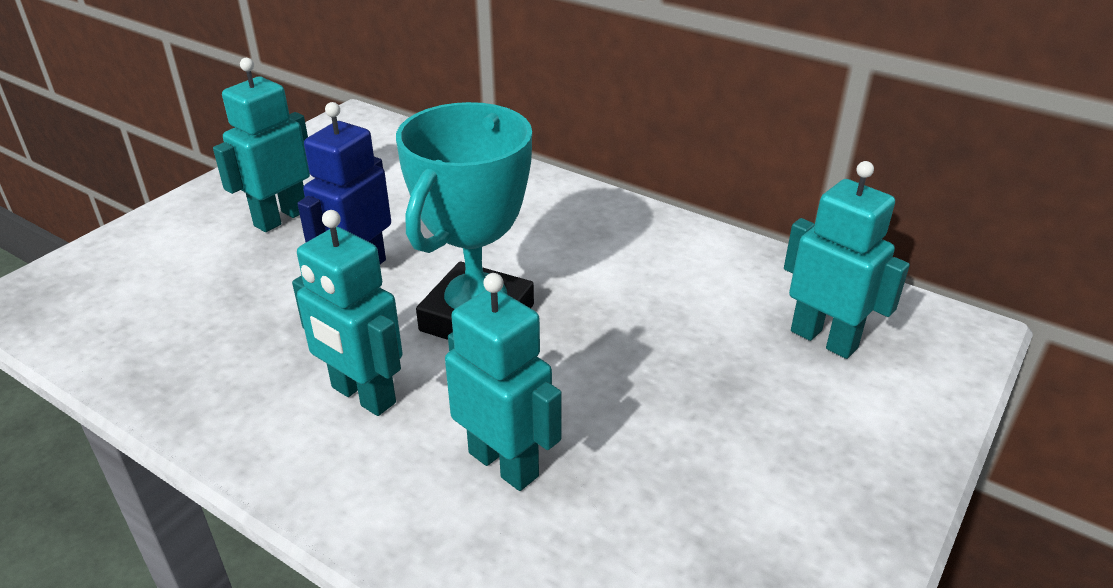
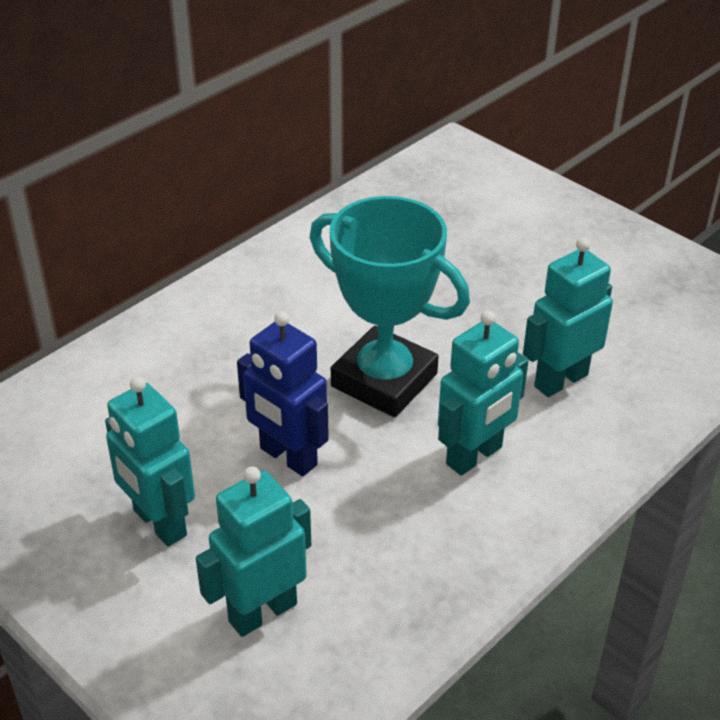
camera: 80 degrees left, 5 degrees up
(824, 339) = (452, 206): turquoise robot -> turquoise robot (262, 612)

